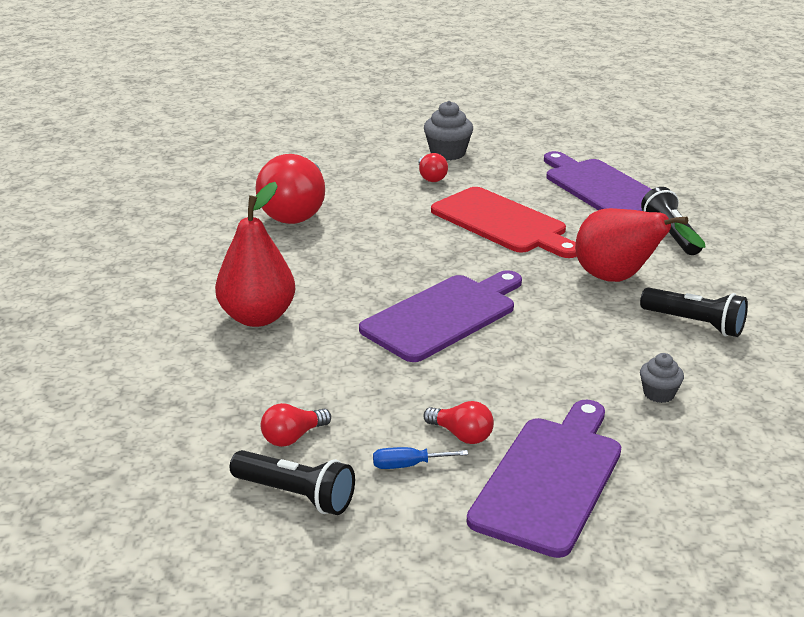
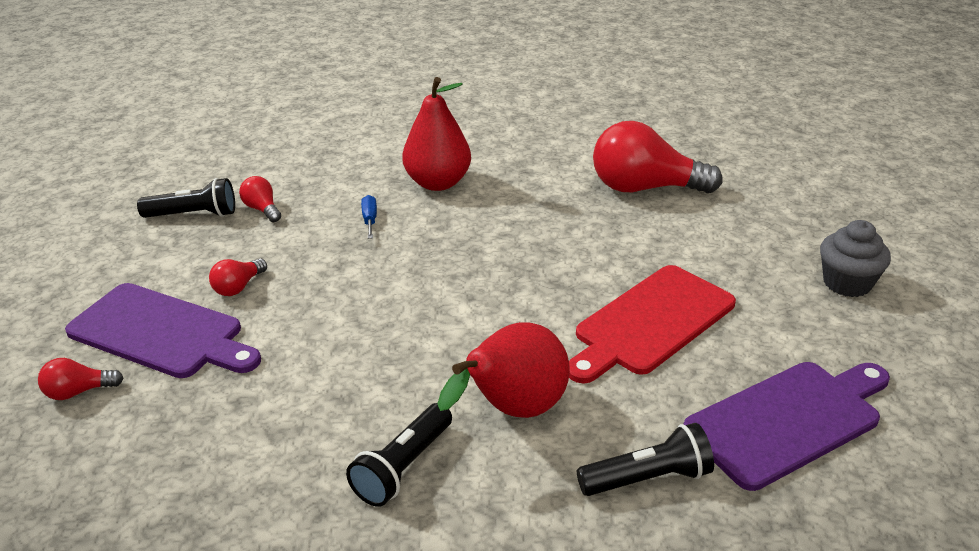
camera: 90 degrees right, 5 degrees up
(296, 495) = (194, 215): black flashlight -> black flashlight turned 120 degrees counterclockwise
(408, 465) = (208, 261): blue screwdriver -> blue screwdriver (370, 220)
(431, 177) = (764, 270): red light bulb -> red light bulb (78, 392)
(443, 316) = (434, 278): purple cutting board -> none
(658, 394) = (266, 416): grey cupcake -> none

